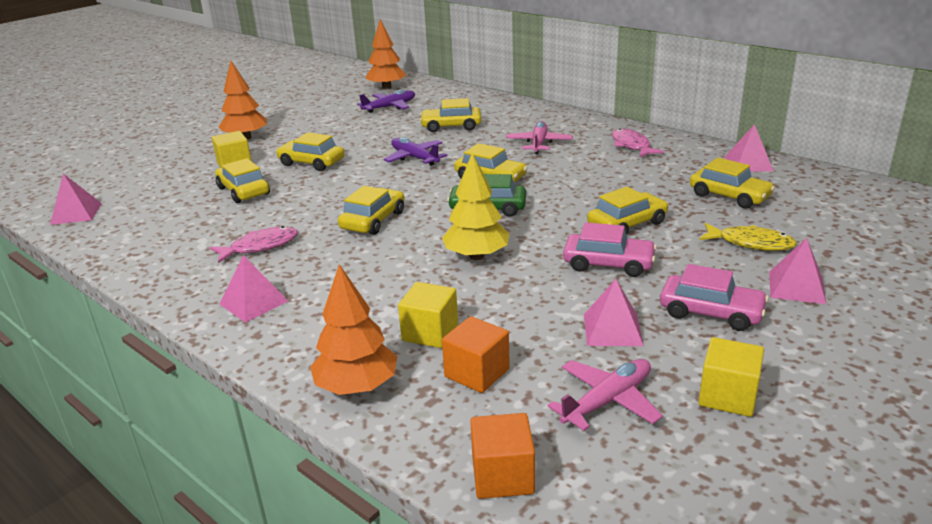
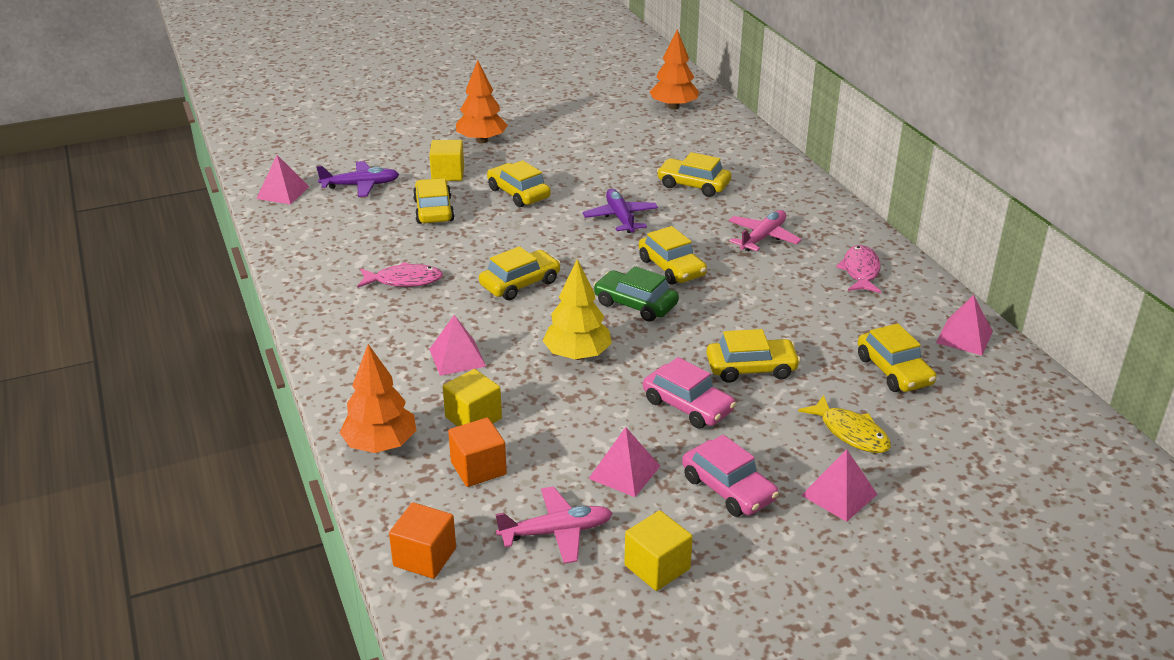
camera: 25 degrees right, 5 degrees up
(253, 302) = (360, 338): pink pyramid -> pink pyramid (457, 357)
(390, 107) = (653, 138): purple plane -> purple plane (361, 185)

